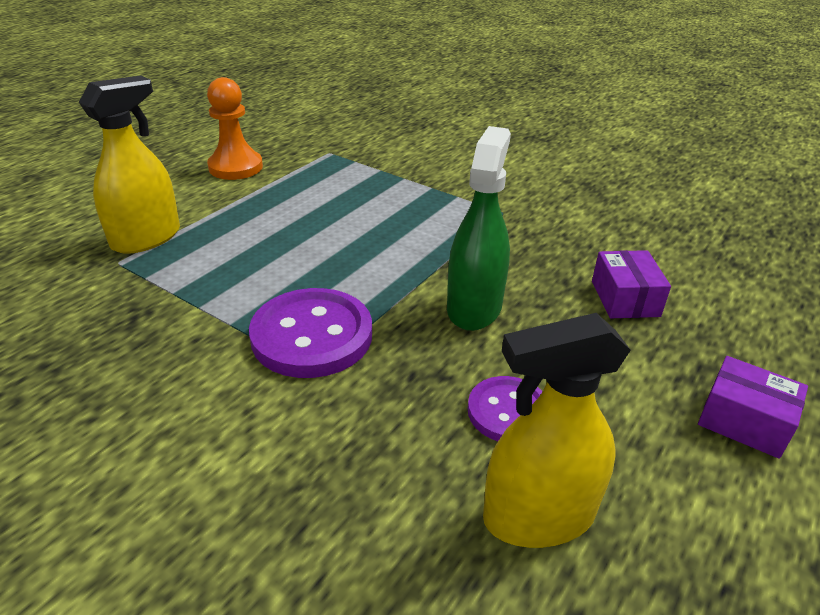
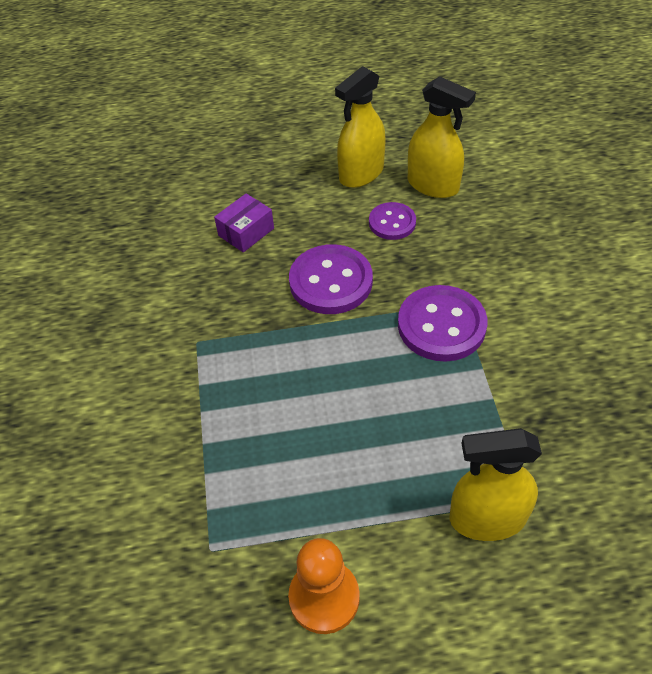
camera: 130 degrees left, 15 degrees up
(474, 307) = (331, 281): green spray bottle -> purple button
(651, 456) = (361, 174): none -> yellow spray bottle
(744, 421) = (304, 159): purple box -> none

